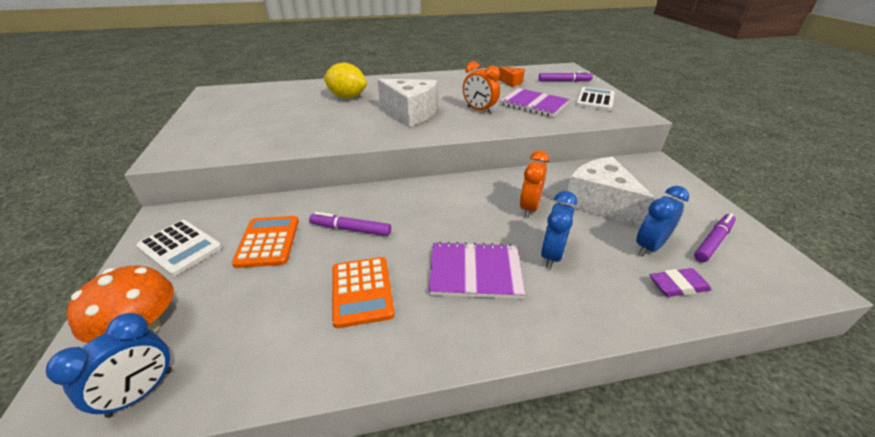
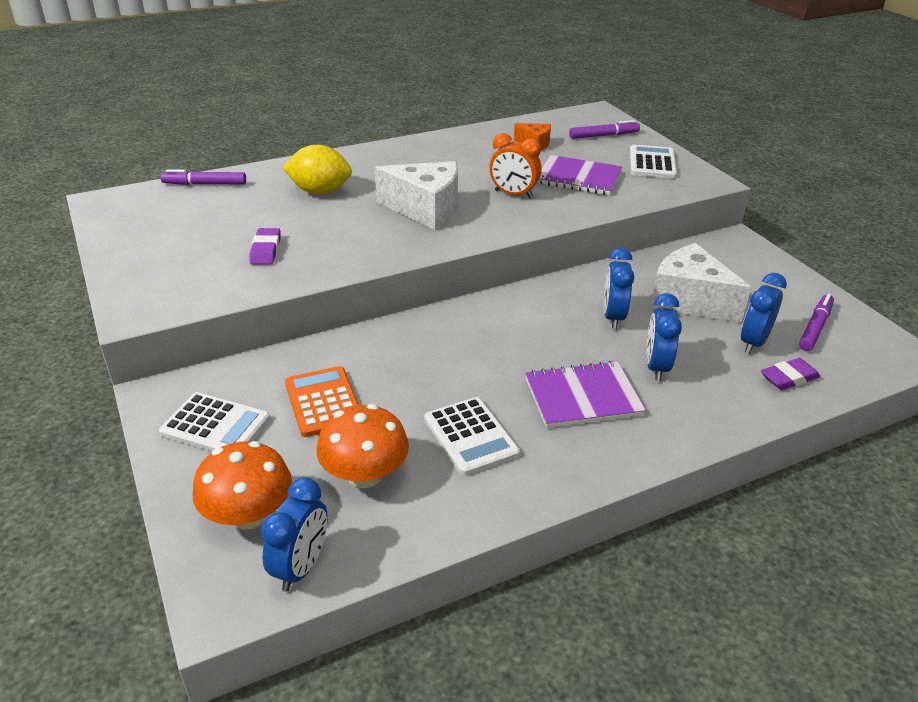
camera: 15 degrees left, 0 degrees up
(256, 310) = (365, 475): none -> orange mushroom
(284, 127) = (266, 250): none -> purple eraser
(350, 229) = (416, 372): purple marker -> purple marker (205, 184)
(362, 291) = (470, 436): orange calculator -> white calculator
(529, 208) = (613, 317): orange clock -> blue clock

